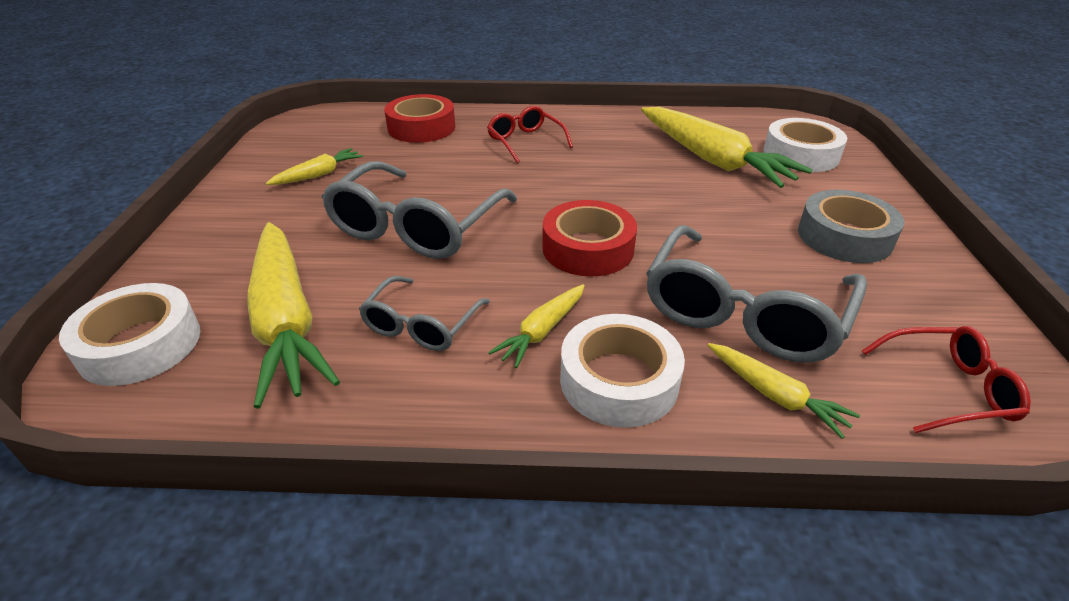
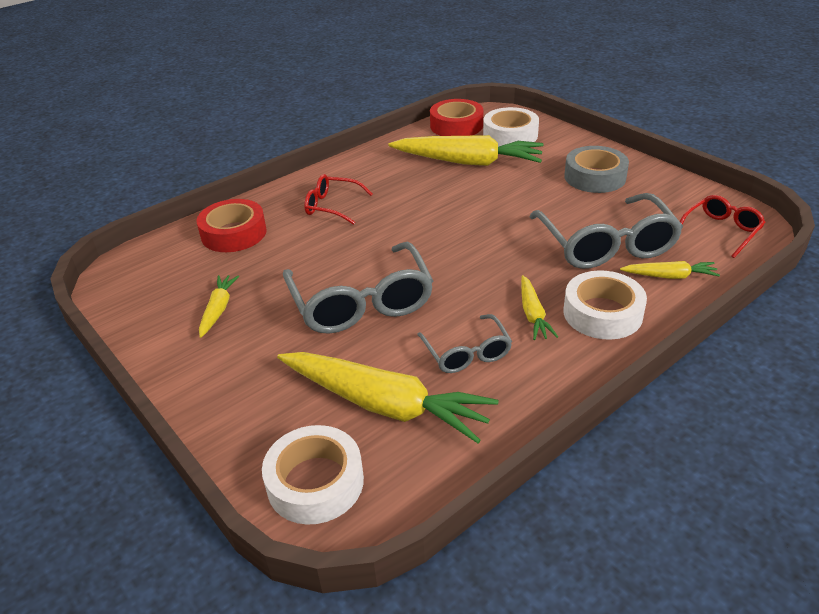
camera: 40 degrees left, 0 degrees up
(588, 248) = (484, 255): red tape -> red tape (456, 125)

